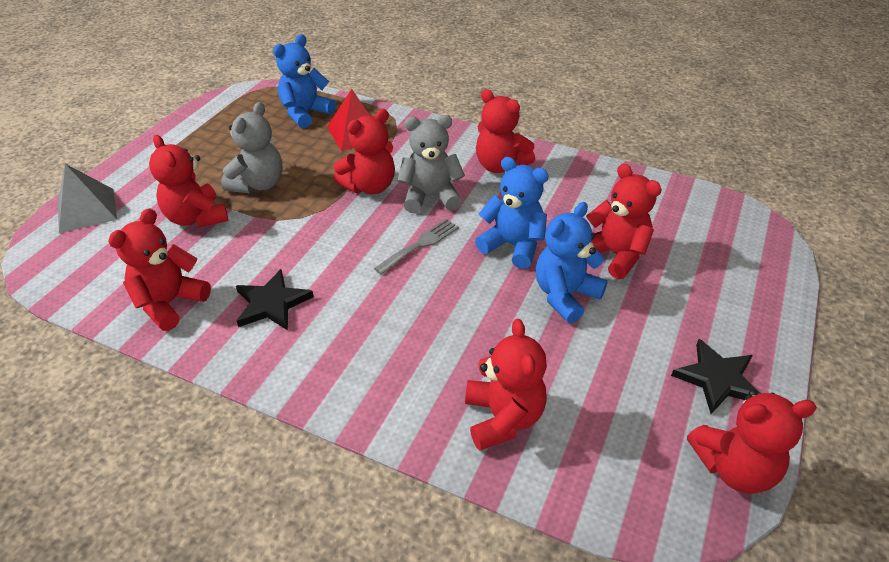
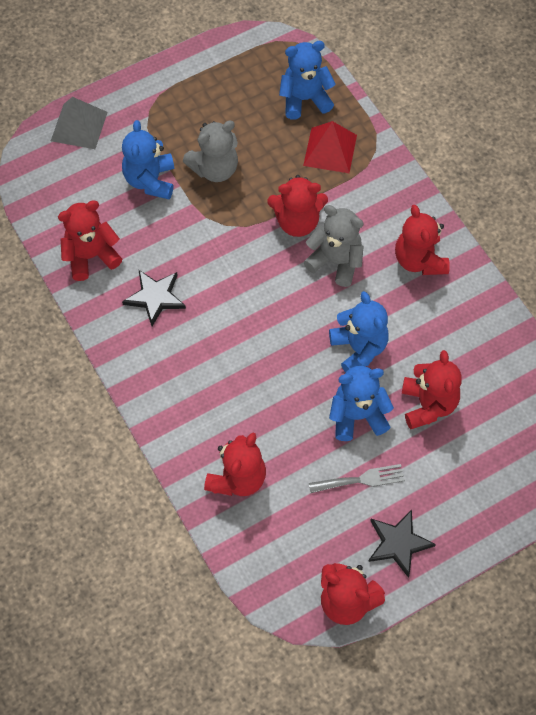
camera: 35 degrees right, 20 degrees up
(196, 218) = (150, 180): red teddy bear -> blue teddy bear
(420, 244) = (292, 306): grey fork -> grey fork (361, 479)

